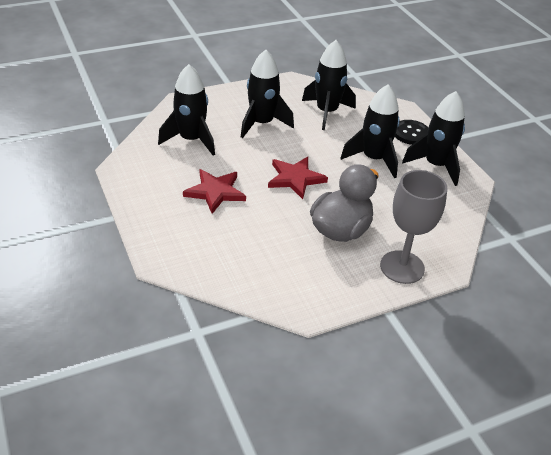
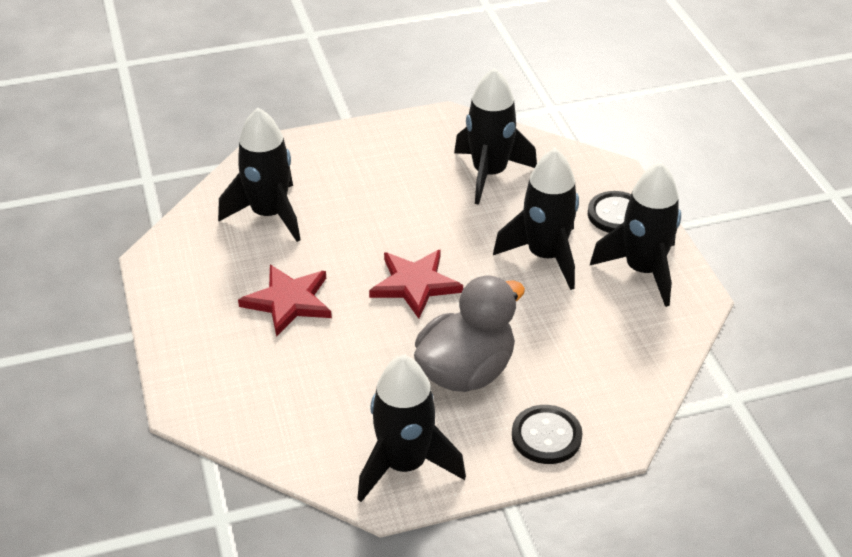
camera: 10 degrees right, 0 degrees up
(262, 123) = (383, 190): black rocket -> black rocket (404, 465)
(402, 267) = (546, 436): grey goblet -> black button

